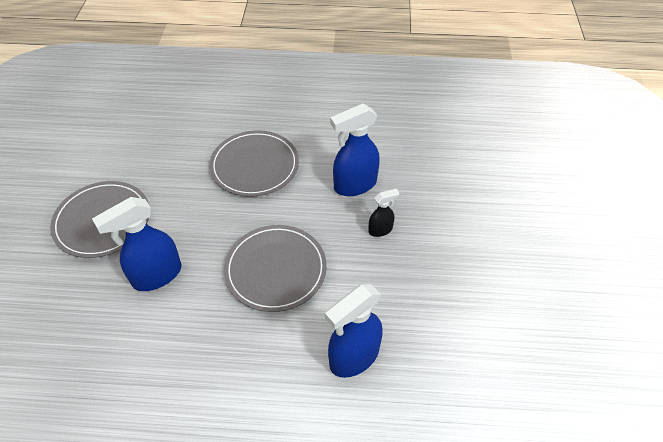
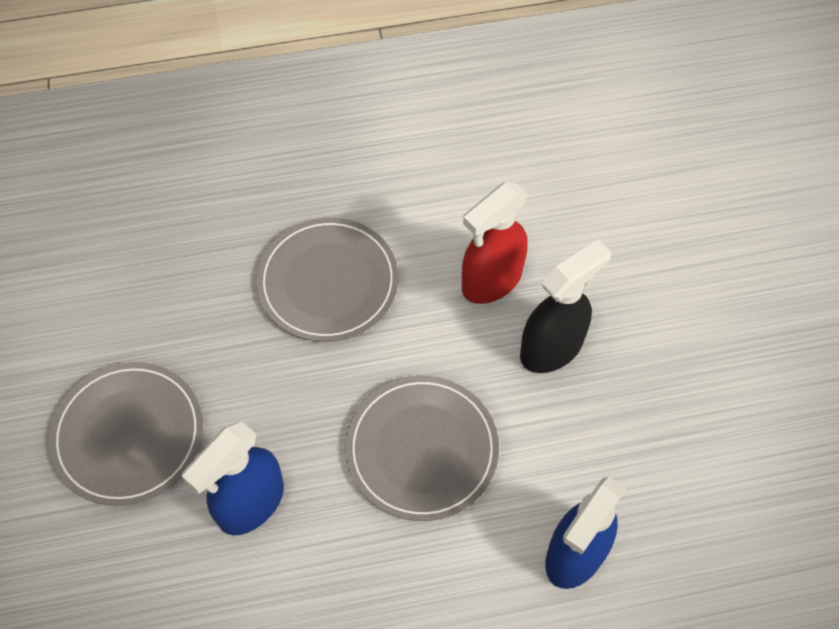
camera: 15 degrees left, 10 degrees up
(354, 185) = (491, 281): blue spray bottle -> red spray bottle
(380, 230) = (552, 347): black spray bottle -> black spray bottle, size x1.91

